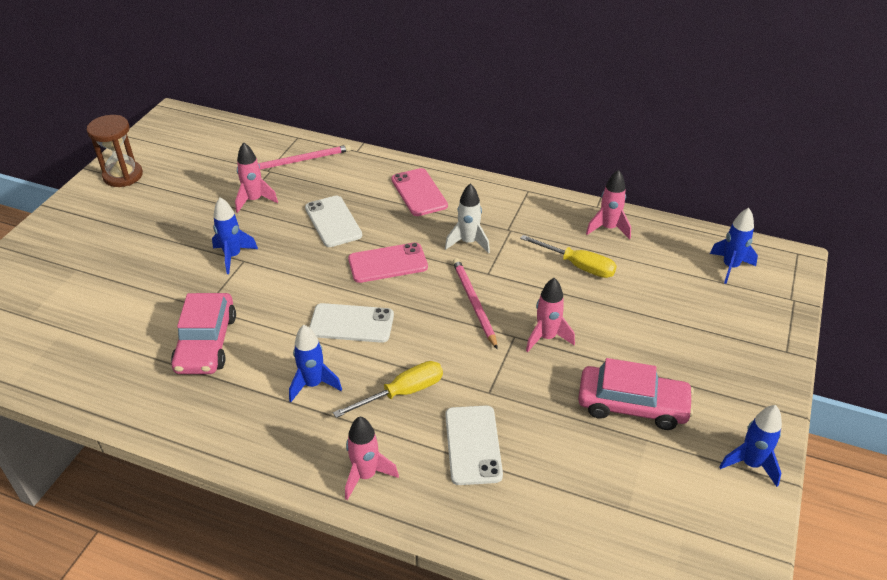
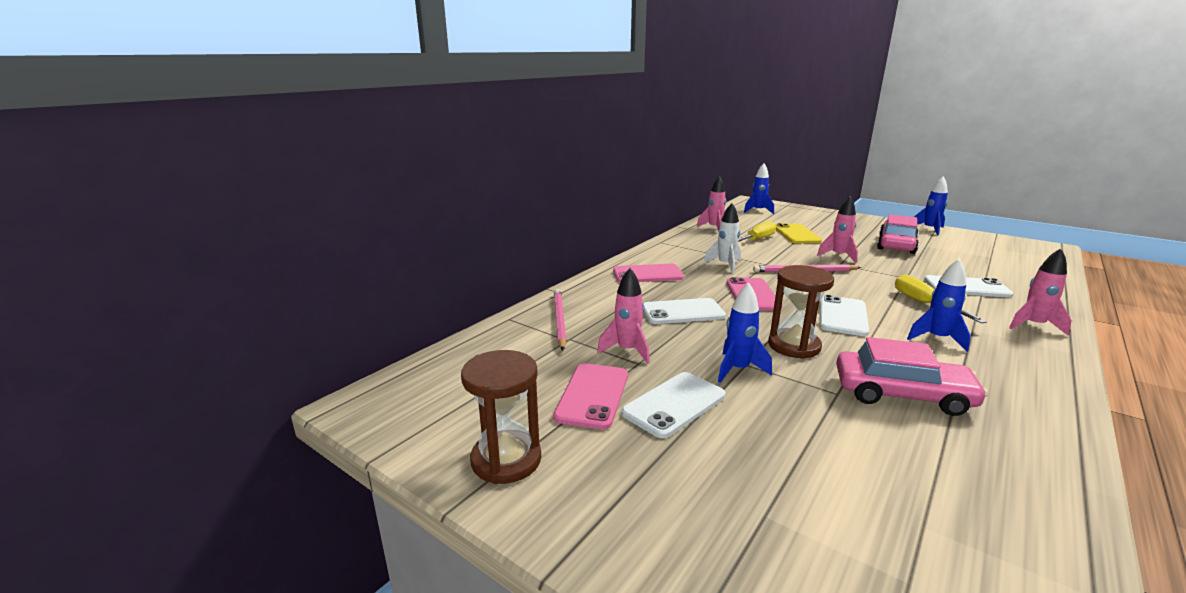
camera: 75 degrees left, 20 degrees down
(182, 229) = (674, 404): none -> white phone
(190, 194) = (593, 395): none -> pink phone
(279, 287) = (794, 346): none -> brown hourglass
(626, 303) = (796, 234): none -> yellow phone

